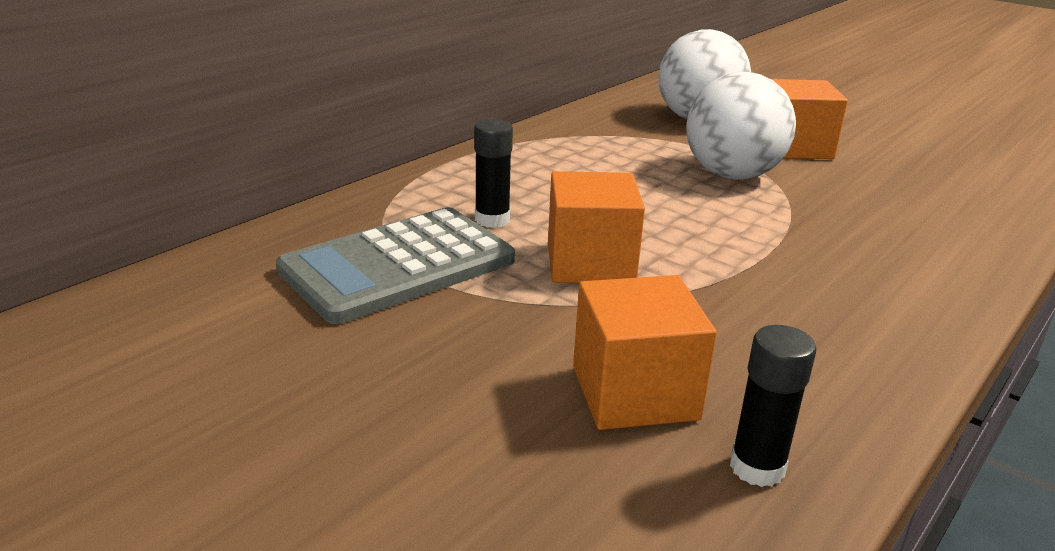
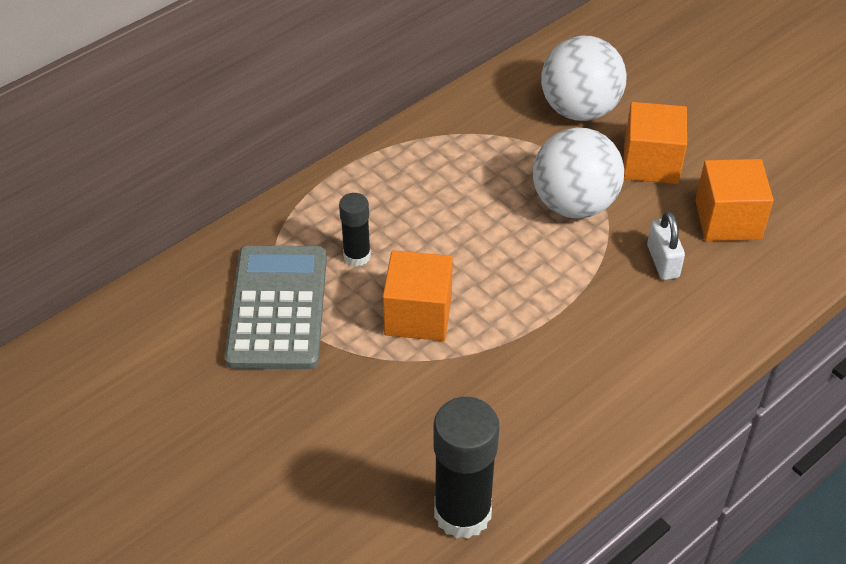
camera: 10 degrees right, 20 degrees up
(398, 265) = (278, 308): grey calculator -> grey calculator turned 120 degrees clockwise
(634, 392) = (409, 447): orange cube -> orange cube (728, 220)
(757, 467) = (462, 513): black glue stick -> black glue stick, size x1.80
(861, 210) = (662, 261): none -> white padlock

